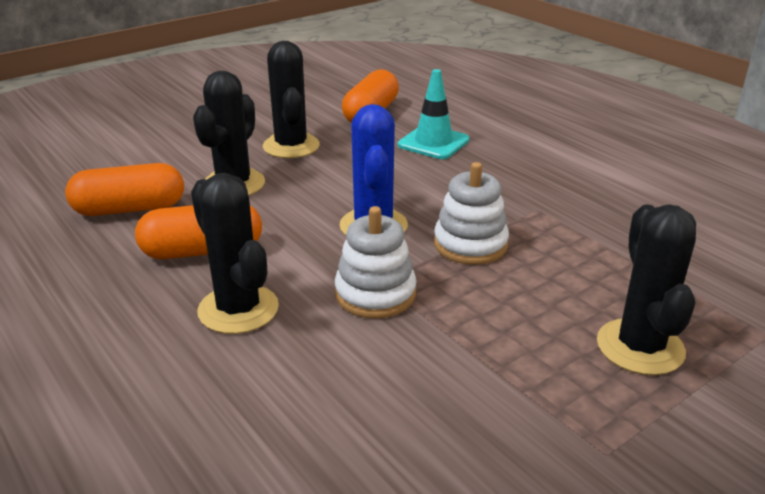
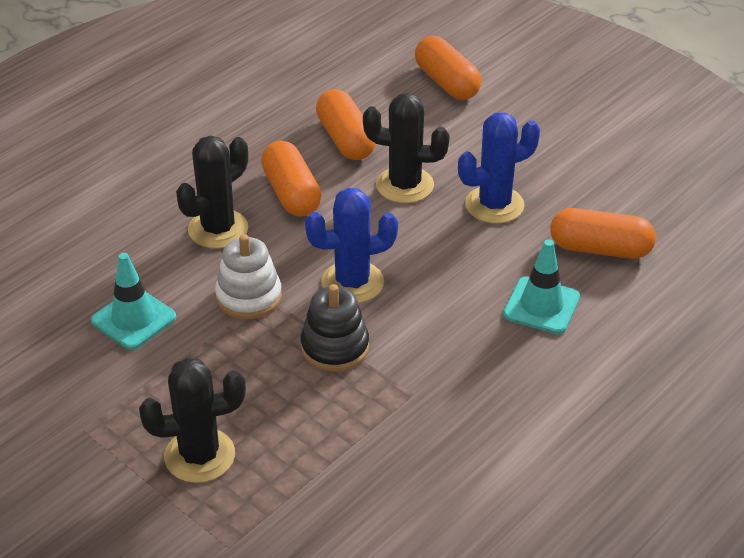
camera: 80 degrees right, 10 degrees up
(84, 147) = (447, 82): none -> orange capsule
(291, 146) = (494, 205): black cactus -> blue cactus
(391, 394) = (133, 319): none -> turquoise traffic cone
(470, 244) = (335, 347): white stacking toy -> black stacking toy

